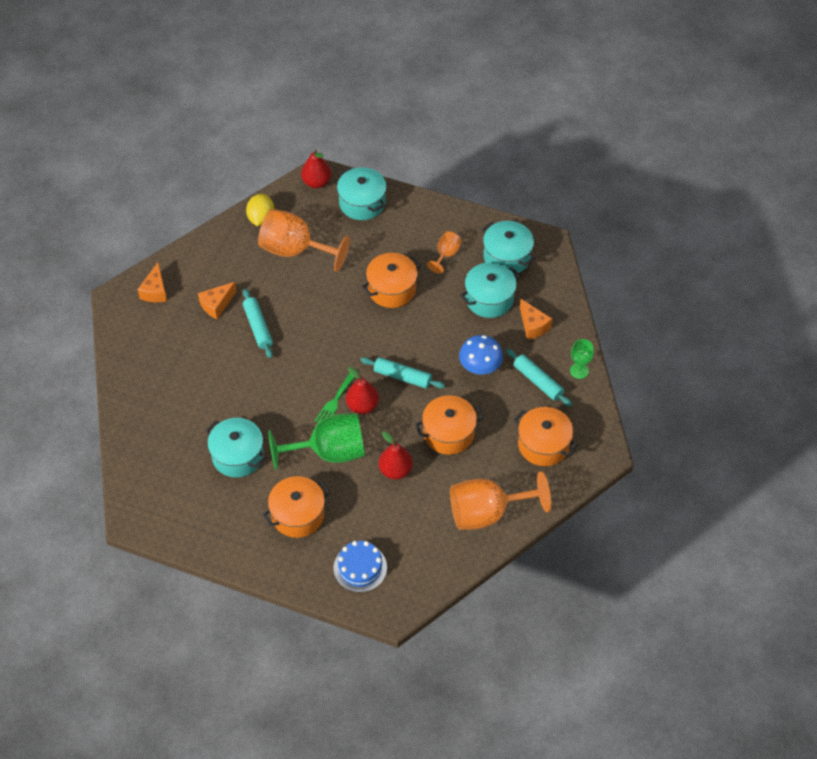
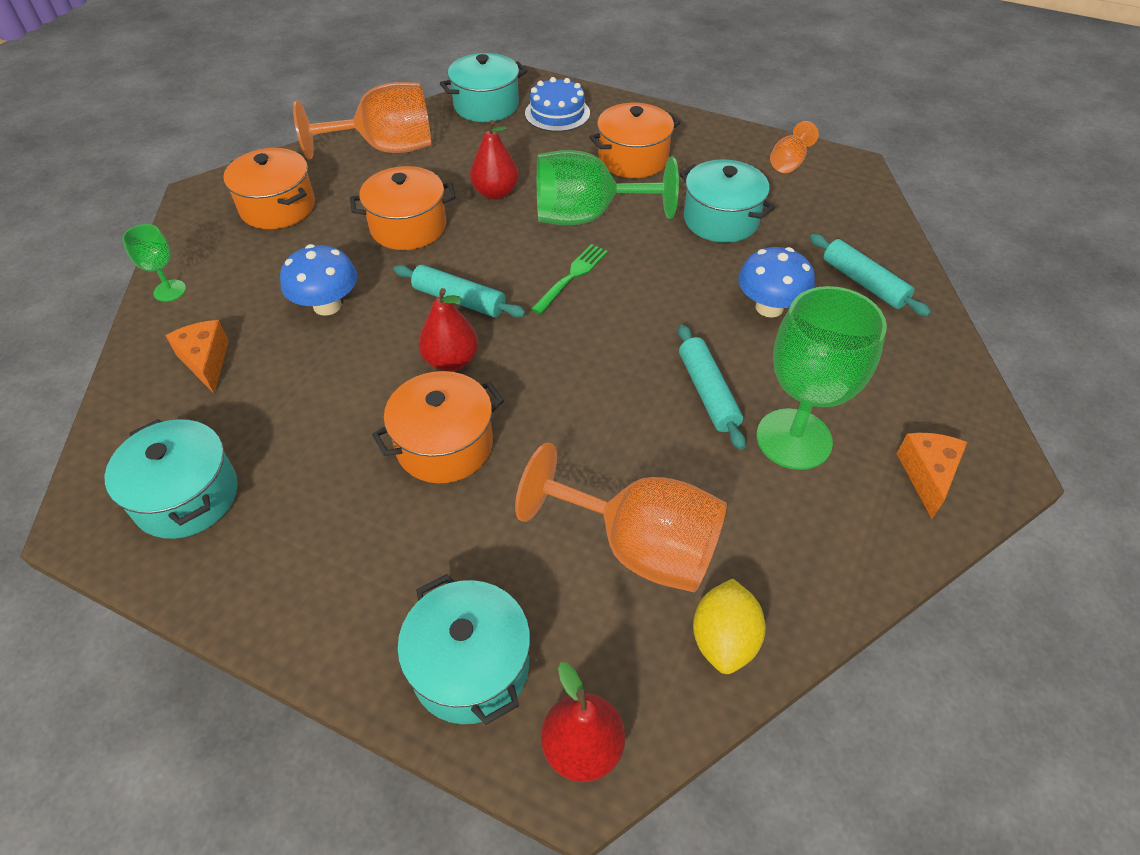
camera: 175 degrees left, 5 degrees down
(216, 305) = (794, 439): orange cheese -> green goblet
(216, 385) = (769, 307): none -> blue mushroom
(362, 406) = (531, 266): red pear -> red pear (451, 361)
(446, 255) = (312, 511): orange goblet -> orange goblet (789, 163)
(489, 299) = (262, 413): turquoise pot -> turquoise pot (486, 106)
(538, 381) = (243, 281): turquoise rolling pin -> turquoise rolling pin (863, 283)

